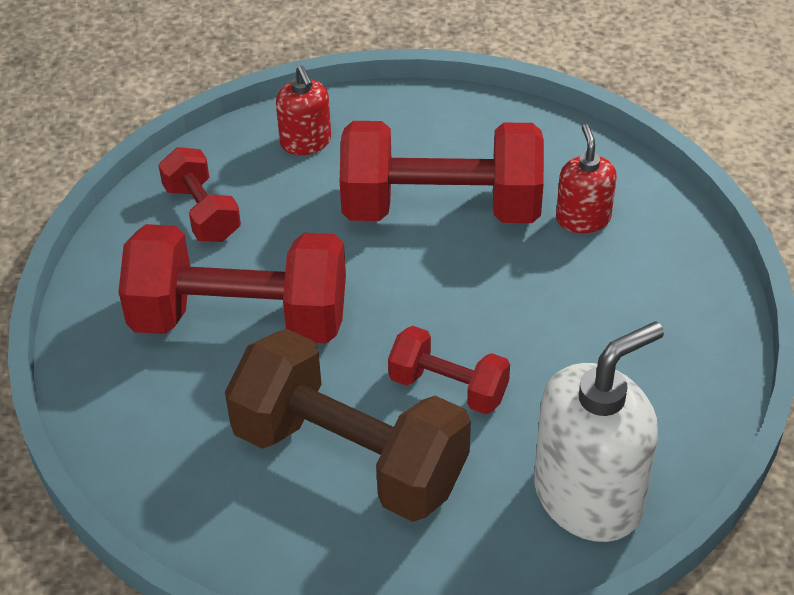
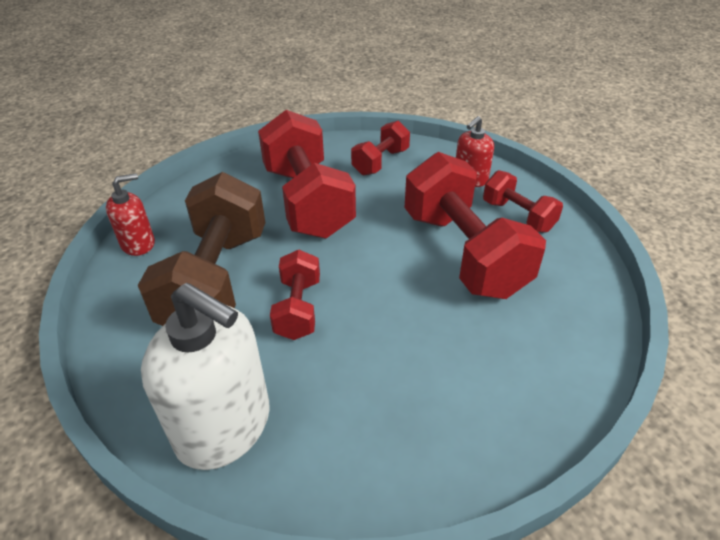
camera: 65 degrees right, 5 degrees down
(407, 134) = (518, 216): none -> red dumbbell
(583, 218) = (518, 333): red soap dispenser -> red soap dispenser (138, 244)

